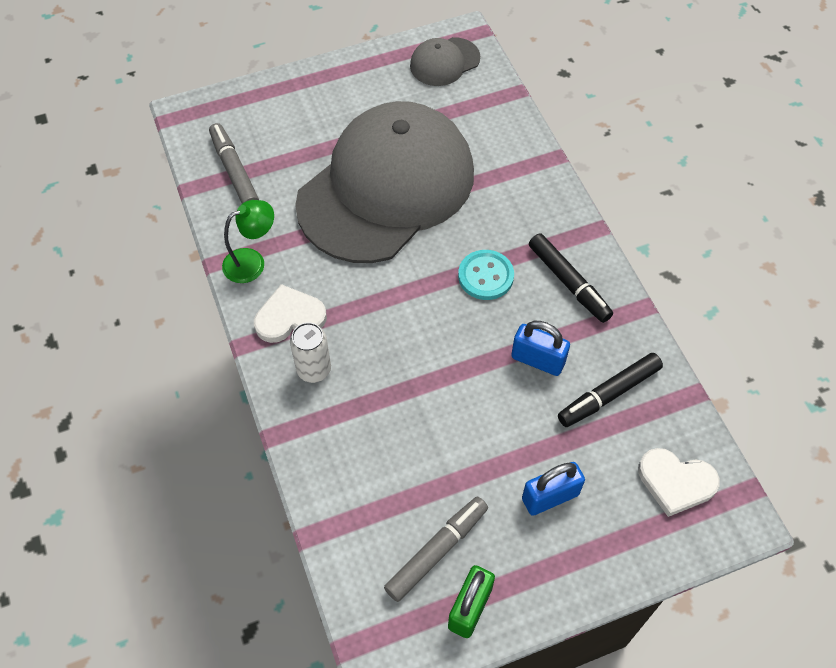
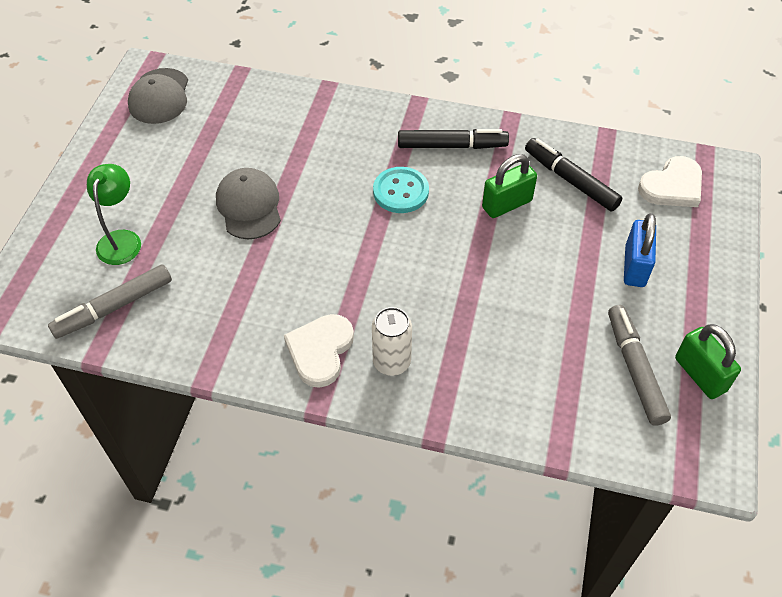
camera: 55 degrees left, 5 degrees down
(234, 171) = (114, 307): grey marker -> grey marker turned 45 degrees counterclockwise
(252, 262) = (232, 348): green lamp -> green lamp (121, 239)
(386, 187) = (249, 206): grey cap -> grey cap, size x0.41
(538, 360) = (507, 204): blue padlock -> green padlock
(608, 394) = (570, 180): black marker -> black marker turned 135 degrees clockwise

